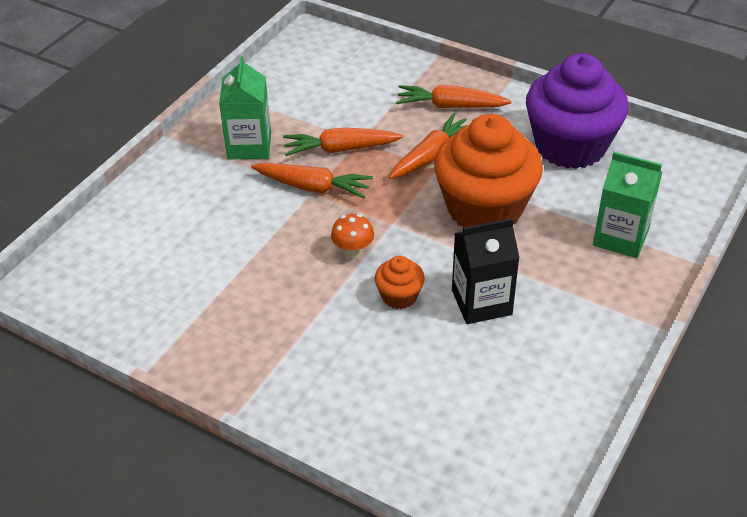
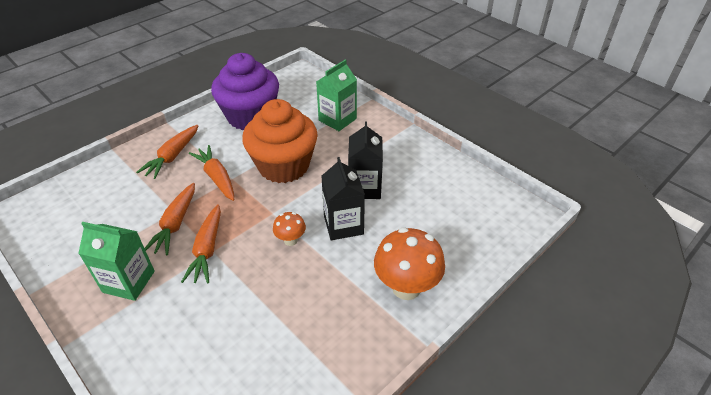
camera: 75 degrees left, 0 degrees up
(312, 187) = (207, 249): orange carrot -> orange carrot turned 150 degrees clockwise
(314, 383) = (406, 287): none -> orange mushroom
(399, 296) = (343, 225): orange cupcake -> black carton

